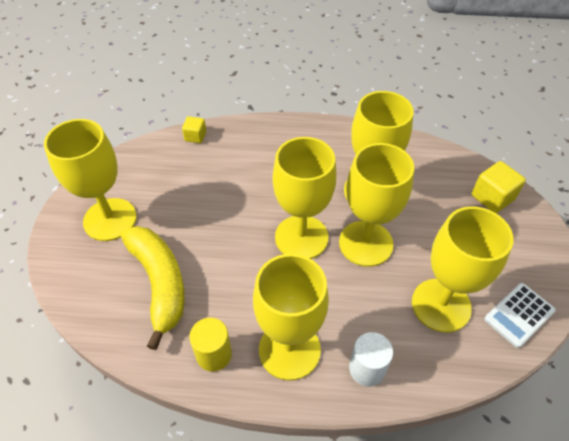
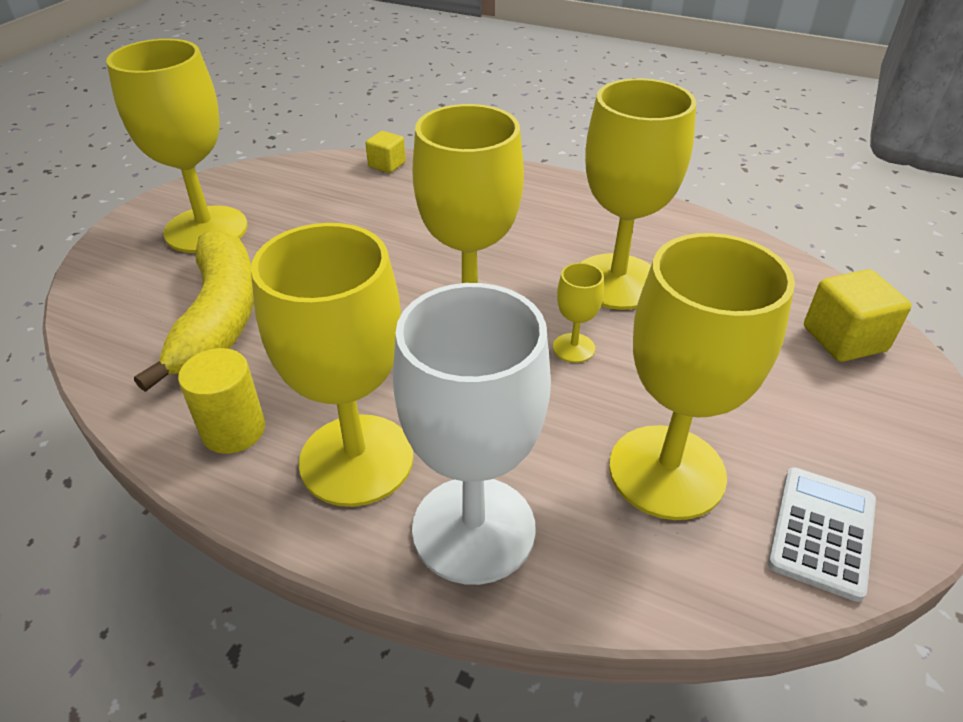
camera: 20 degrees right, 10 degrees down
(365, 243) = (573, 348): yellow goblet -> yellow goblet, size x0.43
(367, 369) = (473, 529): white cylinder -> white goblet
(519, 315) = (821, 532): white calculator -> white calculator turned 135 degrees clockwise

